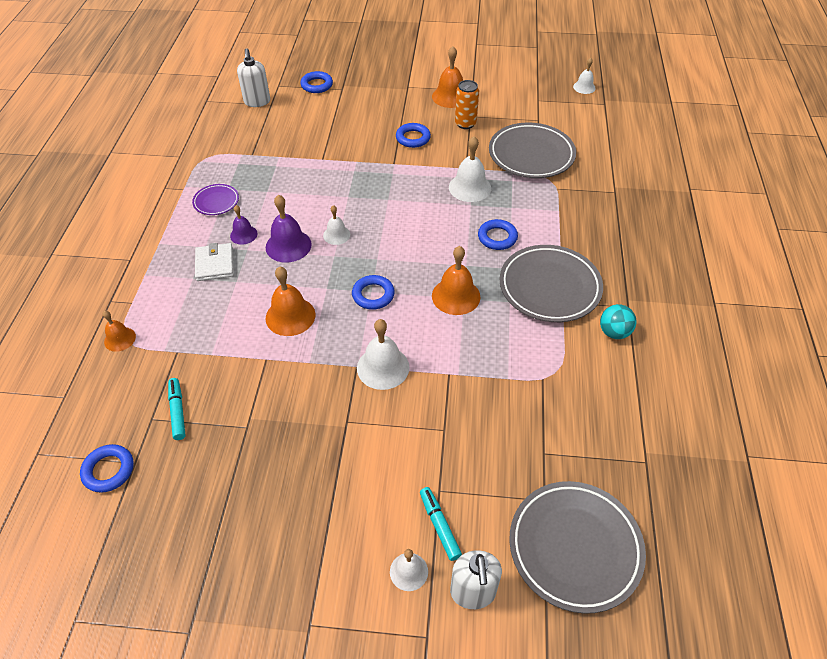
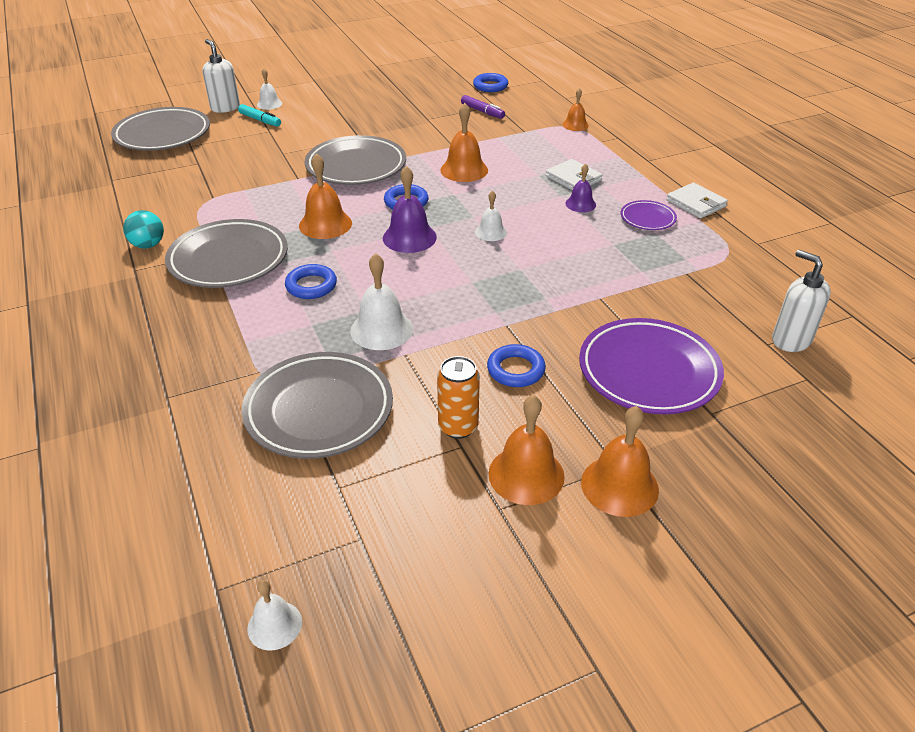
camera: 150 degrees right, 10 degrees down
(165, 201) = (696, 203): none -> white wallet
(178, 412) = (482, 111): turquoise marker -> purple marker
(288, 245) = (527, 210): purple bell -> purple bell (409, 237)
(317, 85) = (756, 403): blue ring -> none
(347, 114) = (648, 371): none -> purple plate
(383, 367) = (356, 166): white bell -> grey plate
(415, 80) = (619, 485): none -> orange bell

